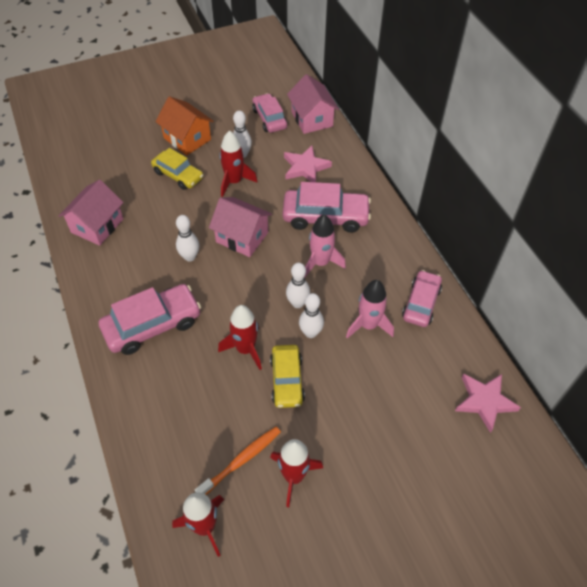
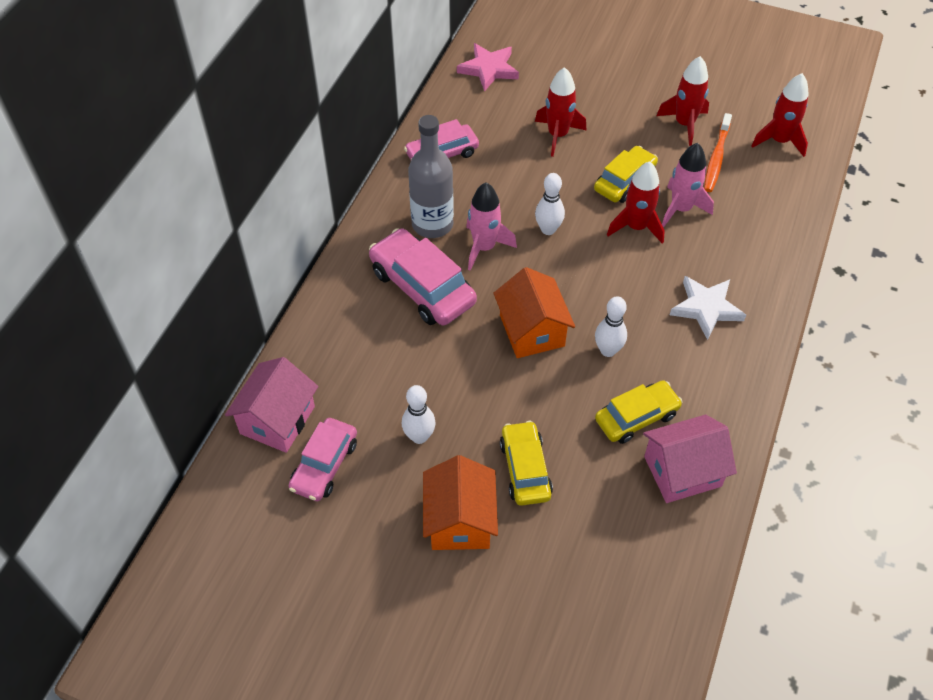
camera: 135 degrees left, 0 degrees up
(143, 234) = (636, 417): none -> yellow car
(152, 325) = (706, 308): pink car -> white star
(234, 181) = (469, 405): red rocket -> red rocket (557, 135)
(241, 461) = (716, 158): orange toothbrush -> orange toothbrush turned 75 degrees counterclockwise
(242, 237) = (532, 330): pink house -> orange house
(305, 167) = (370, 359): pink star -> none
(310, 333) = (564, 199): white bowling pin -> none
(365, 254) = (432, 224): none -> grey bottle
(368, 325) = (508, 170): pink rocket -> pink rocket (681, 209)

